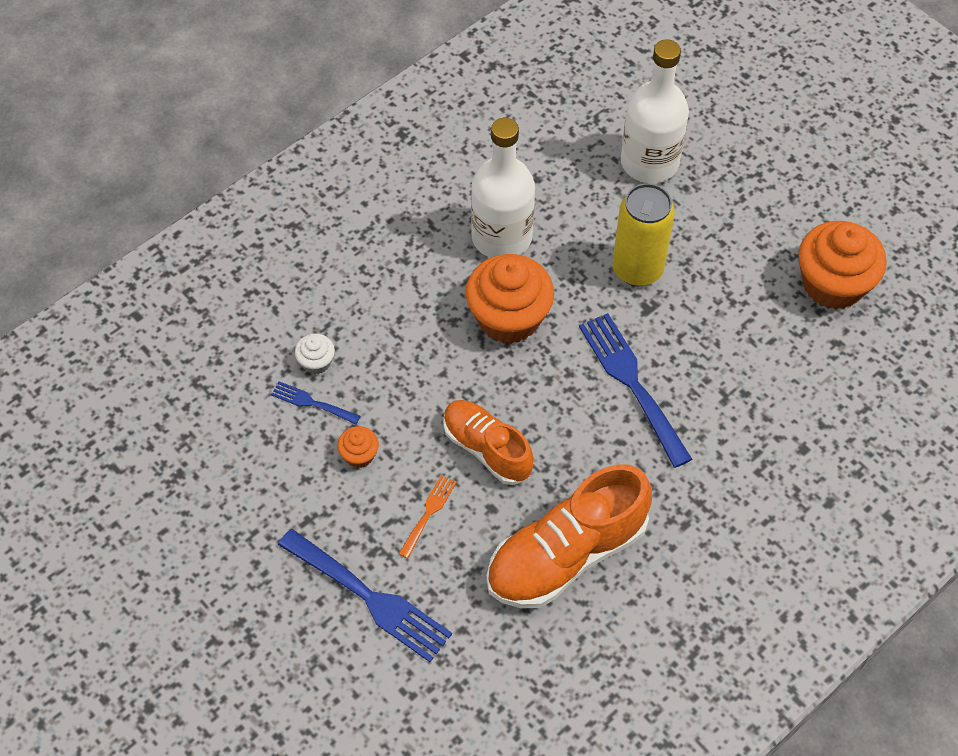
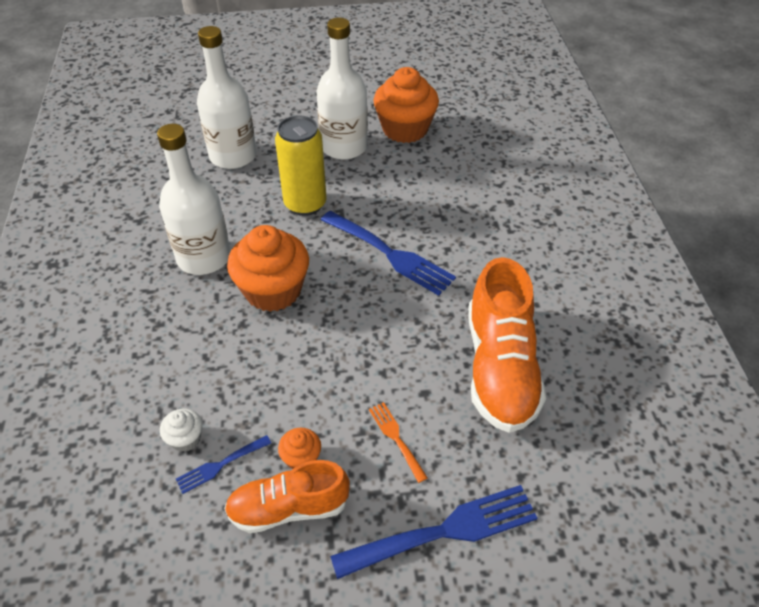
camera: 55 degrees left, 10 degrees down
(487, 449) = (370, 366): orange shoe -> orange shoe (288, 508)
(632, 383) = (390, 254): blue fork -> blue fork turned 150 degrees counterclockwise
(751, 247) = (344, 147): none -> white bottle

